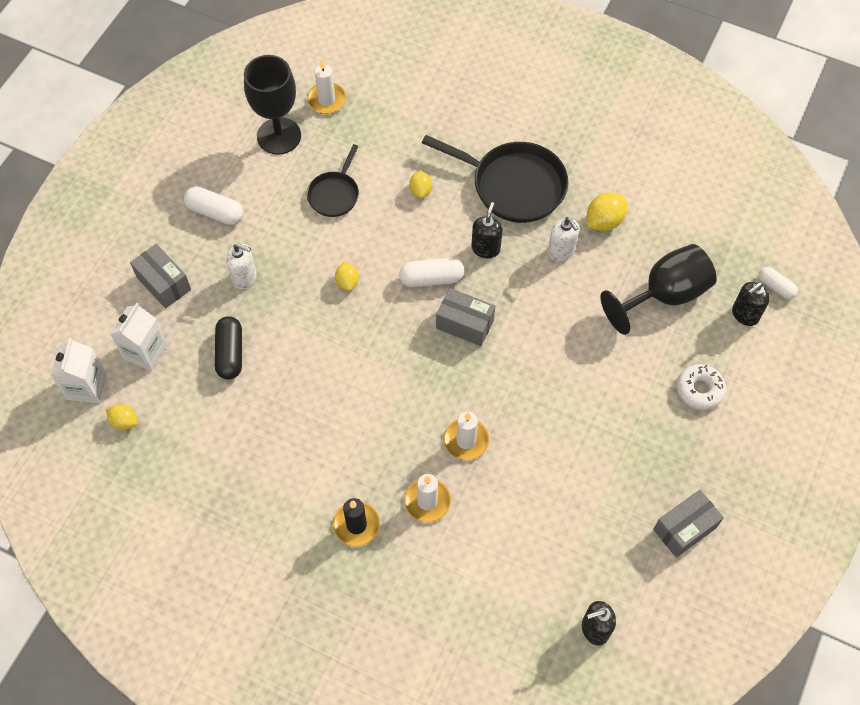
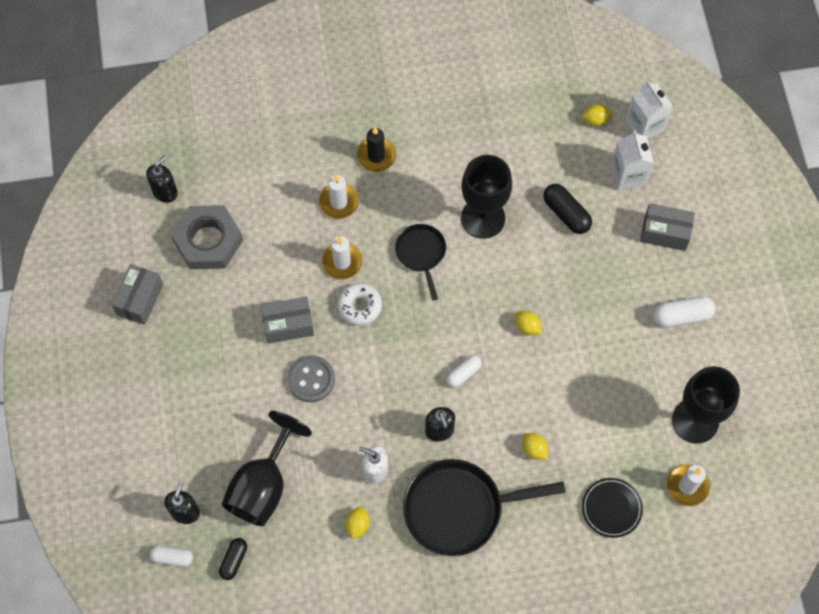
camera: 145 degrees right, 5 degrees up
(244, 277) = (609, 278): white soap dispenser -> none
(306, 397) = (483, 218): none -> black goblet
(334, 194) = (601, 397): black pan -> black pan (421, 253)
(396, 119) = (611, 508): none -> black plate
(431, 279) = (463, 374): white capsule -> white capsule, size x0.66
(465, 324) = (408, 352): grey box -> grey box (288, 325)
(566, 354) = (311, 379): none -> grey button
(581, 545) = (208, 241): none -> grey nut
(604, 221) = (357, 525): yellow lemon -> yellow lemon, size x0.64
(699, 390) = (187, 417): white donut -> white donut (359, 306)
(723, 255) = (234, 560): none -> black capsule

